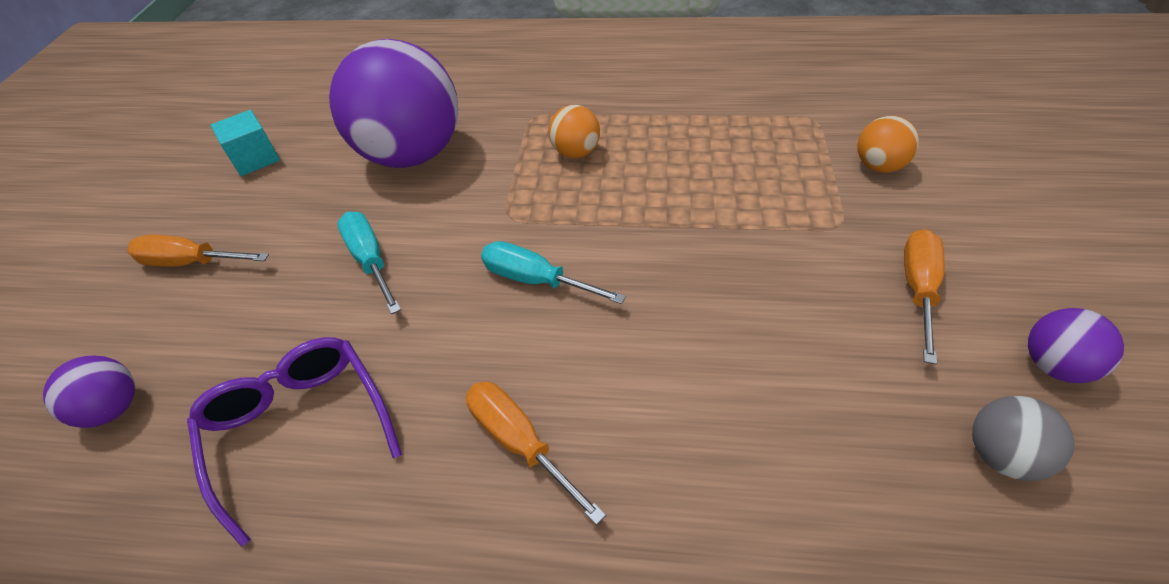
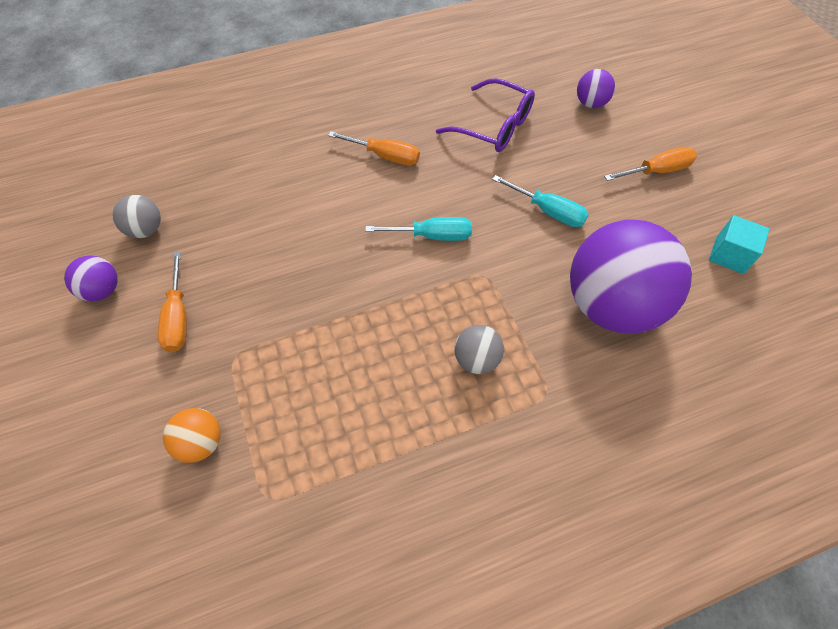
camera: 150 degrees right, 10 degrees up
(575, 152) = (476, 359): orange ball -> grey ball

